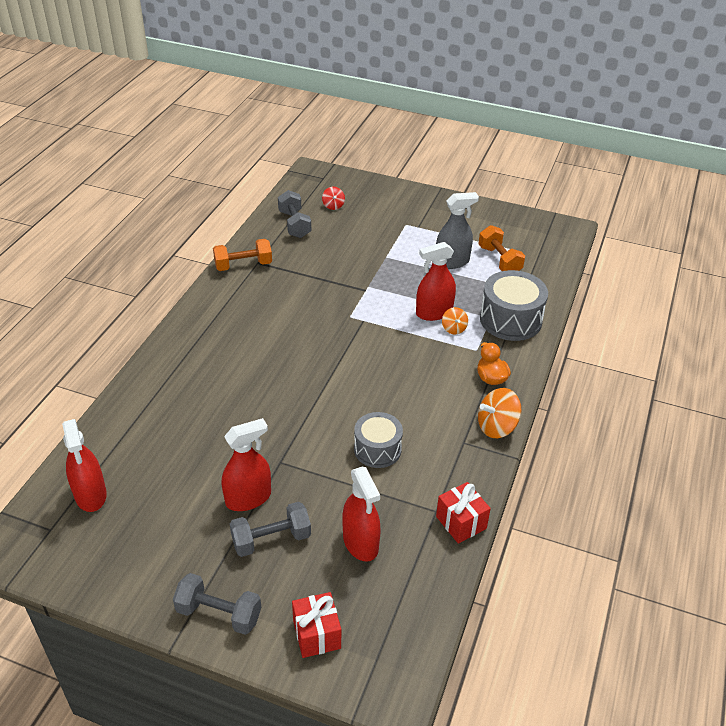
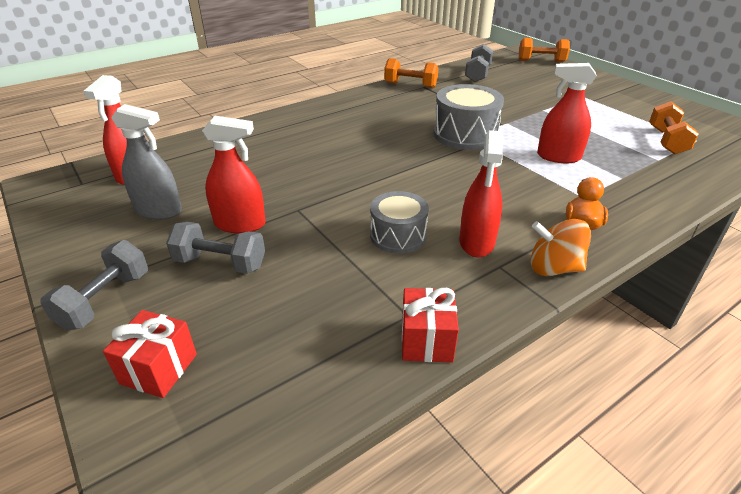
camera: 35 degrees right, 5 degrees down
(219, 614) = (105, 300): grey dumbbell -> grey dumbbell turned 60 degrees clockwise
(333, 206) = (522, 72): red spinning top -> none
(339, 182) = (541, 61): none -> orange dumbbell
(360, 543) = (297, 306): red spray bottle -> red spray bottle (476, 242)
(452, 262) = (610, 129): grey spray bottle -> grey spray bottle (158, 210)
(454, 328) = (570, 174): orange spinning top -> none
(510, 320) = (645, 186): grey drum -> grey drum (465, 134)

